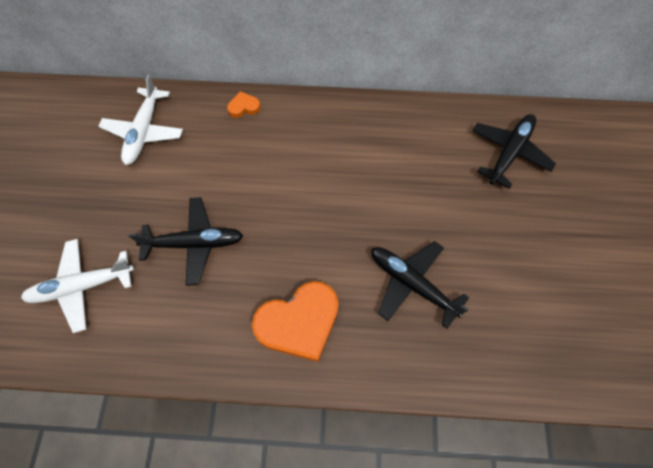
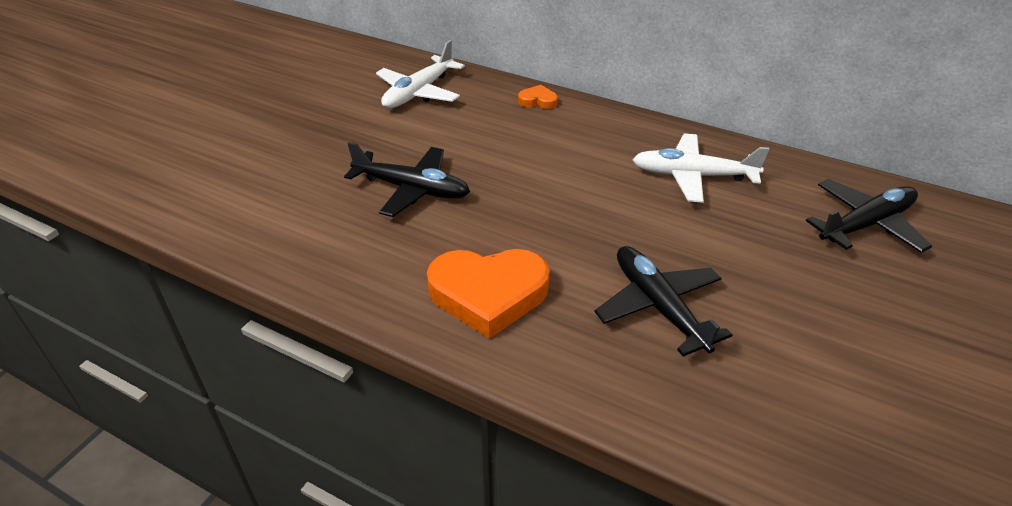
camera: 25 degrees right, 25 degrees down
(83, 286) = (273, 187): white plane -> white plane (693, 176)

